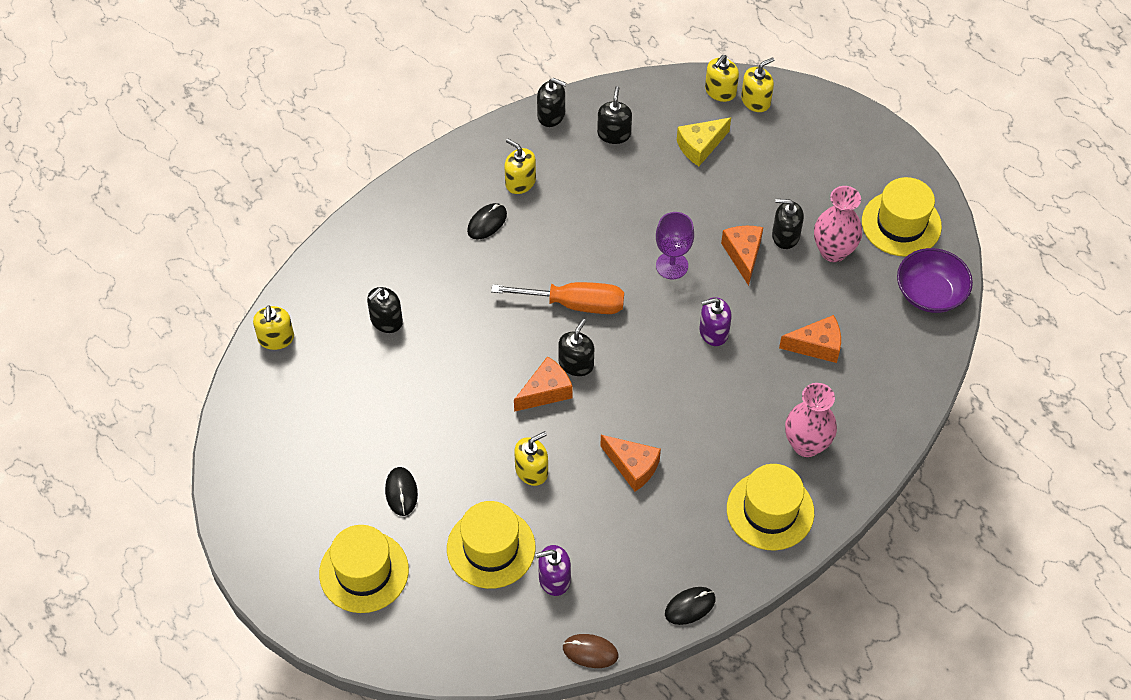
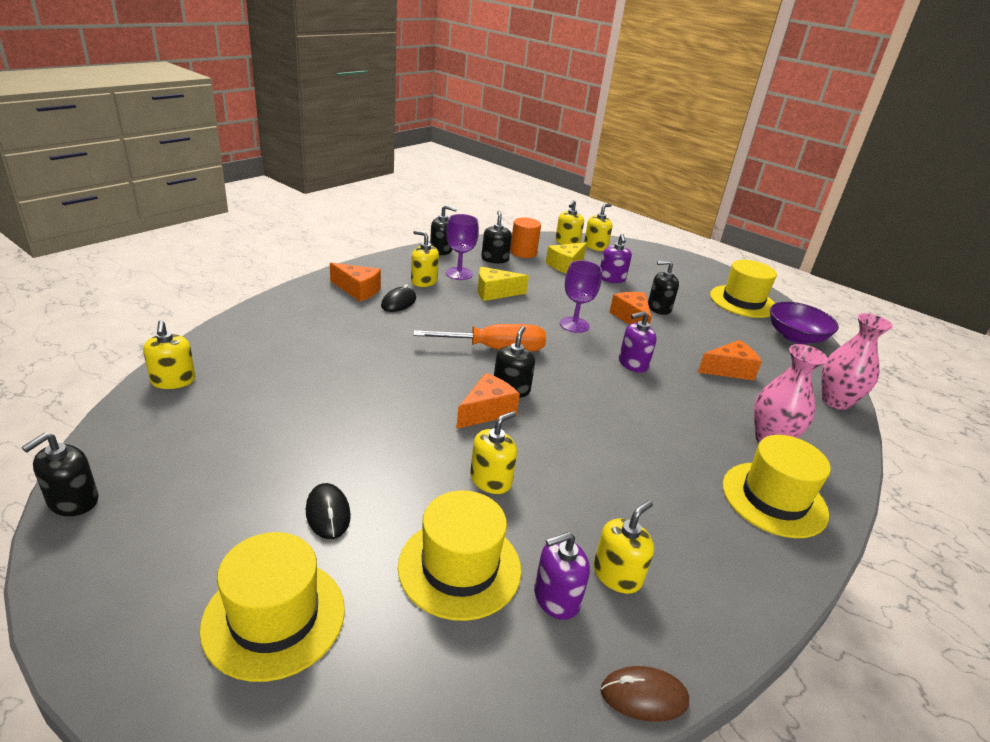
camera: 15 degrees left, 25 degrees down
(386, 320) = (303, 364): black soap dispenser -> black soap dispenser (73, 501)
(563, 166) = (459, 274): none -> purple goblet
(597, 204) = (495, 292): none -> yellow cheese
(605, 566) = (617, 574): none -> yellow soap dispenser
(632, 466) = (605, 469): orange cheese -> orange cheese (358, 290)
(654, 117) = (523, 252): none -> orange cylinder
(690, 606) = (747, 613): black mouse -> none
(750, 175) = (611, 278): none -> purple soap dispenser
(833, 251) = (702, 316): pink vase -> pink vase (836, 401)

